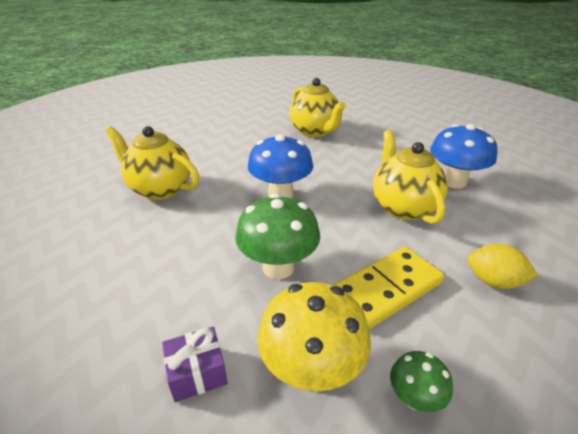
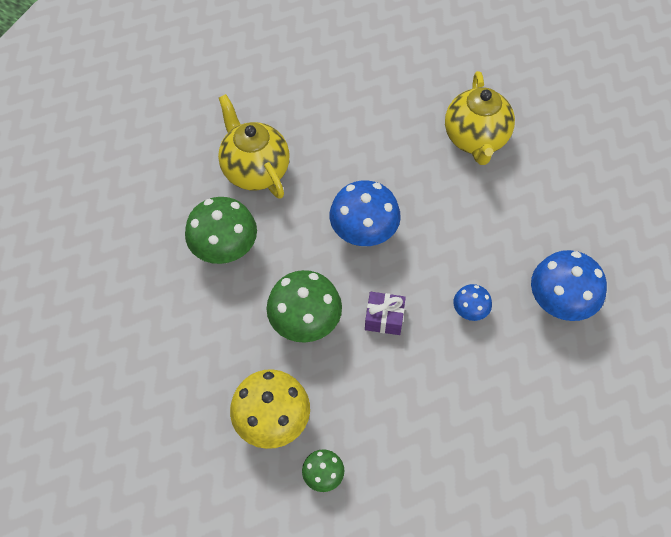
camera: 30 degrees right, 25 degrees up
(160, 245) = (225, 250): none -> green mushroom
(197, 373) = (201, 383): purple gift -> purple gift (384, 318)
(386, 290) = (373, 390): yellow domino -> none
(403, 207) = (469, 311): yellow teapot -> blue mushroom
(493, 281) = (468, 431): yellow lemon -> none

